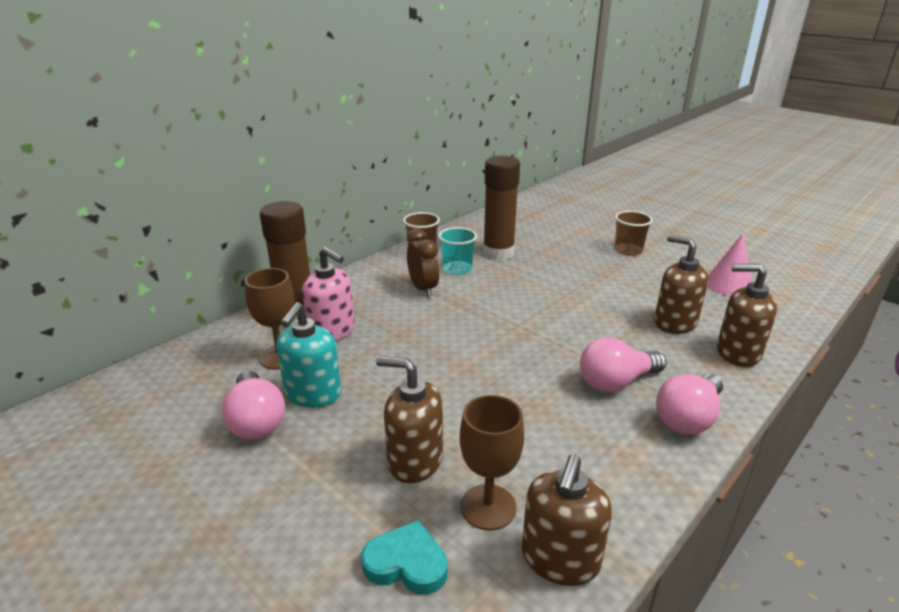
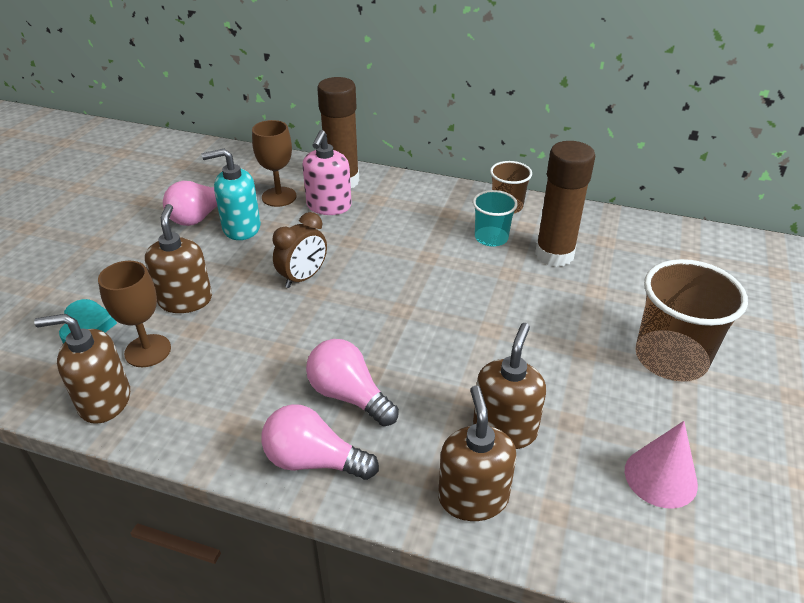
camera: 65 degrees right, 10 degrees up
(423, 289) = (434, 229): brown clock -> brown clock (303, 278)
(628, 250) = (671, 358): brown cup -> brown cup, size x1.74

